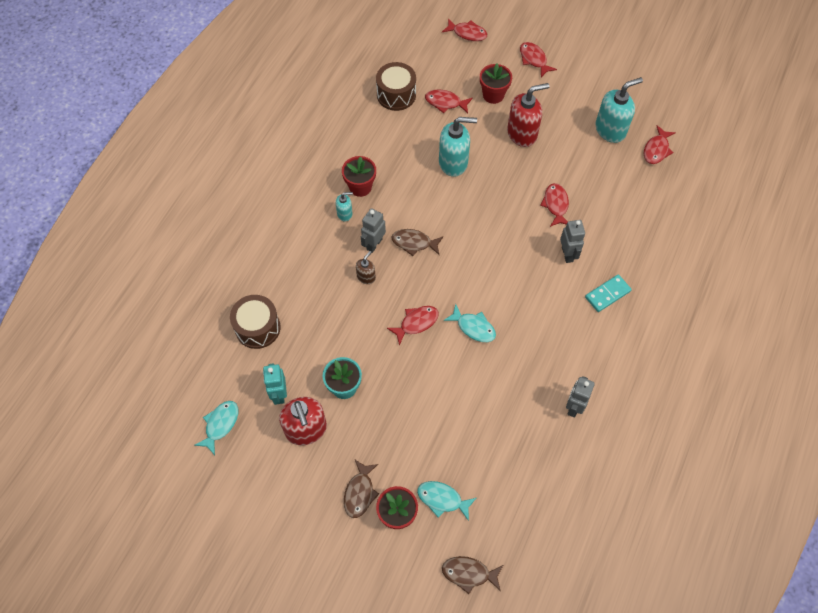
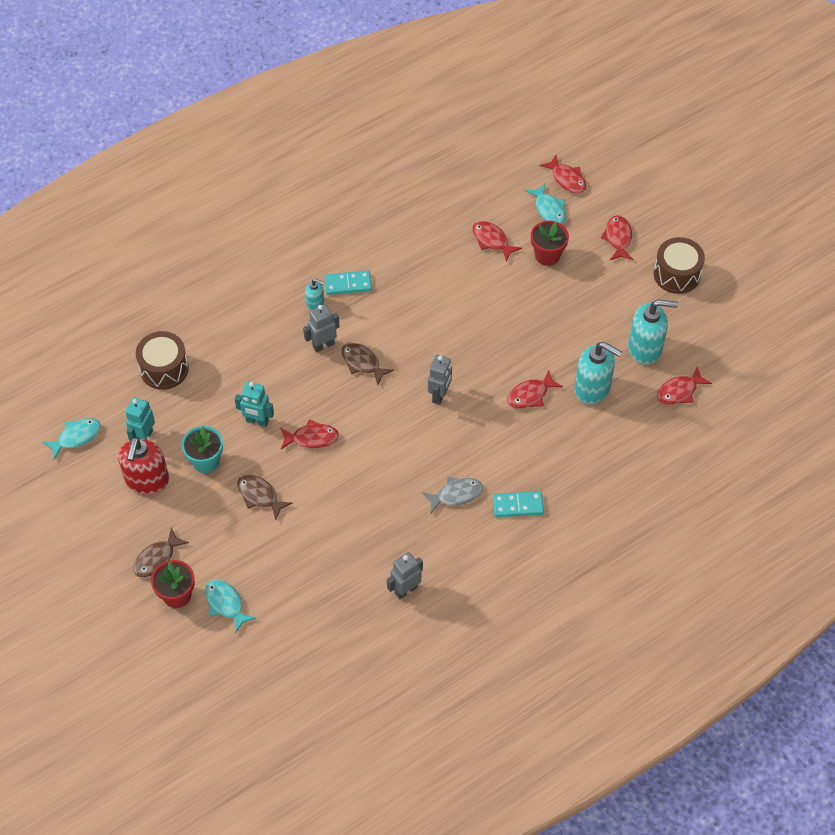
camera: 30 degrees right, 5 degrees down
(360, 187) = (348, 284): red flower pot -> turquoise domino
(363, 332) = (257, 421): none -> turquoise robot
(366, 277) = (294, 372): brown soap dispenser -> none
(396, 95) = (447, 209): brown drum -> brown drum (676, 274)
(453, 162) = (457, 304): turquoise soap dispenser -> turquoise soap dispenser (592, 388)
(469, 573) = (205, 677): brown fish -> brown fish (260, 496)
(473, 327) = (363, 469): turquoise fish -> turquoise fish (549, 209)
(522, 134) = (548, 308): red soap dispenser -> none
(556, 205) = (530, 395): red fish -> red fish turned 150 degrees counterclockwise
(557, 310) = (456, 495): none -> grey fish
(567, 254) = (506, 448): grey robot -> grey robot (439, 395)

